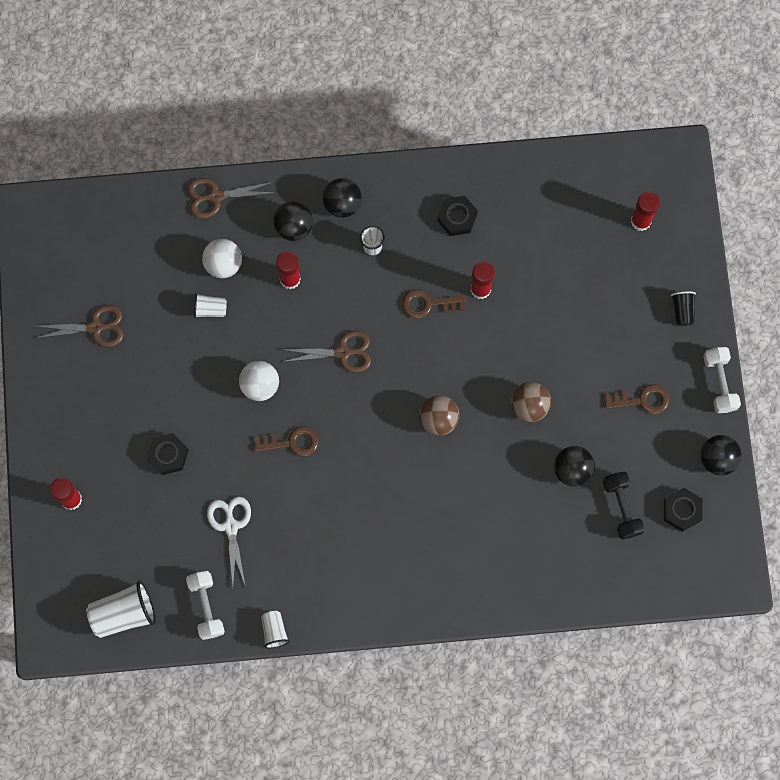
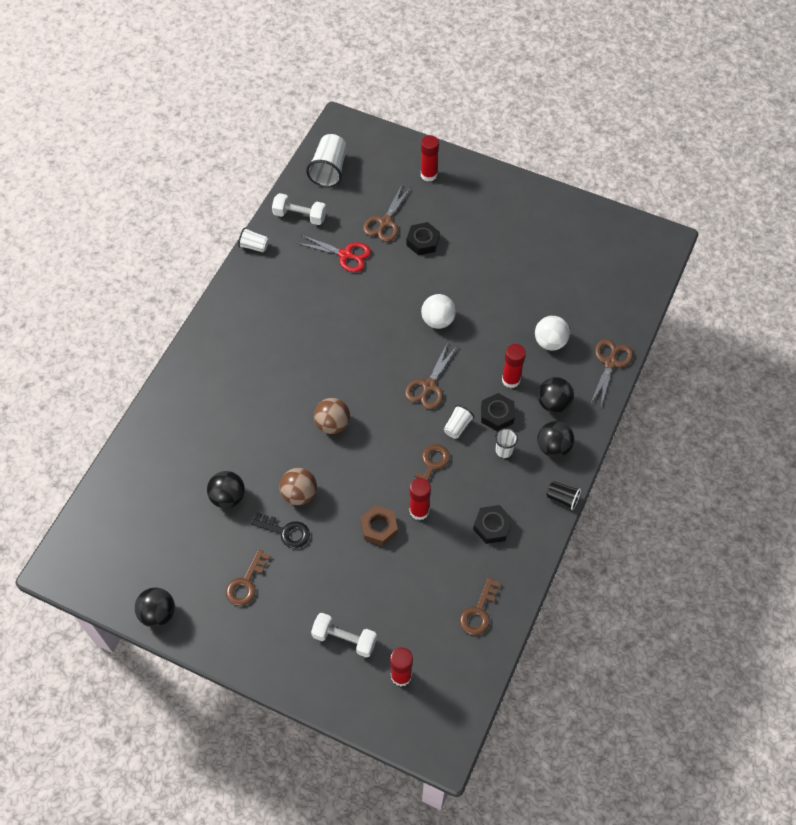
camera: 120 degrees right, 15 degrees down
(95, 327) = (548, 241): brown scissors -> brown scissors (385, 222)
(210, 309) = (518, 317): white cup -> white cup (457, 426)
(231, 526) = (345, 255): white scissors -> red scissors
(292, 442) = (381, 320): brown key -> brown key (478, 612)
(518, 315) = (379, 527): none -> brown nut
(573, 396) = (285, 531): none -> black key
(621, 507) = (173, 516): black dumbbell -> none
(682, 311) = (299, 662): black cup -> black cup (562, 498)
(682, 510) = (138, 560): black nut -> black nut (497, 414)
(719, 383) = (218, 655): white dumbbell -> white dumbbell (344, 639)

